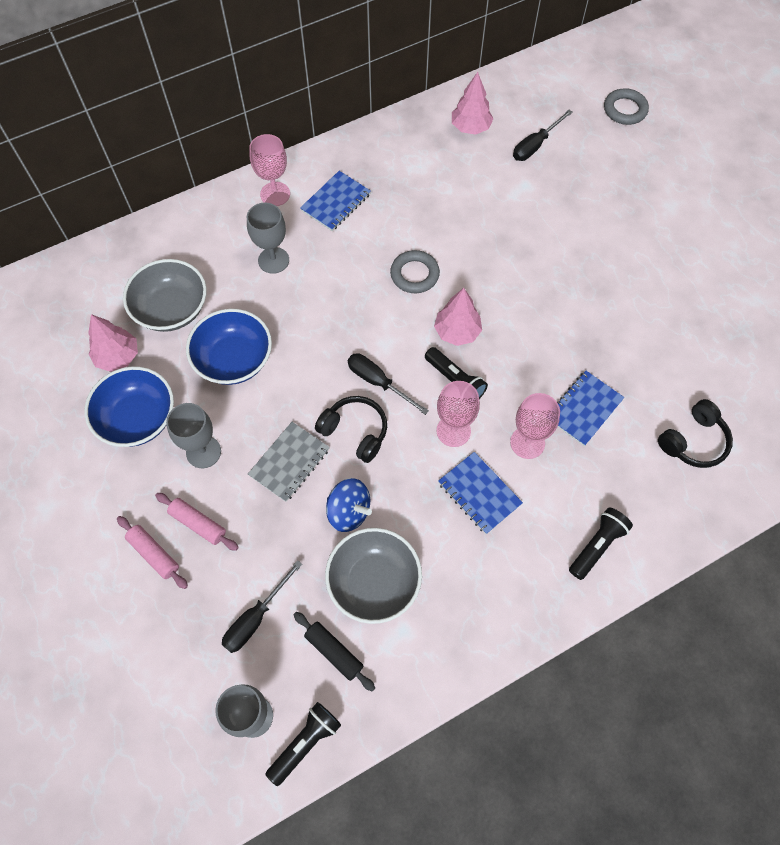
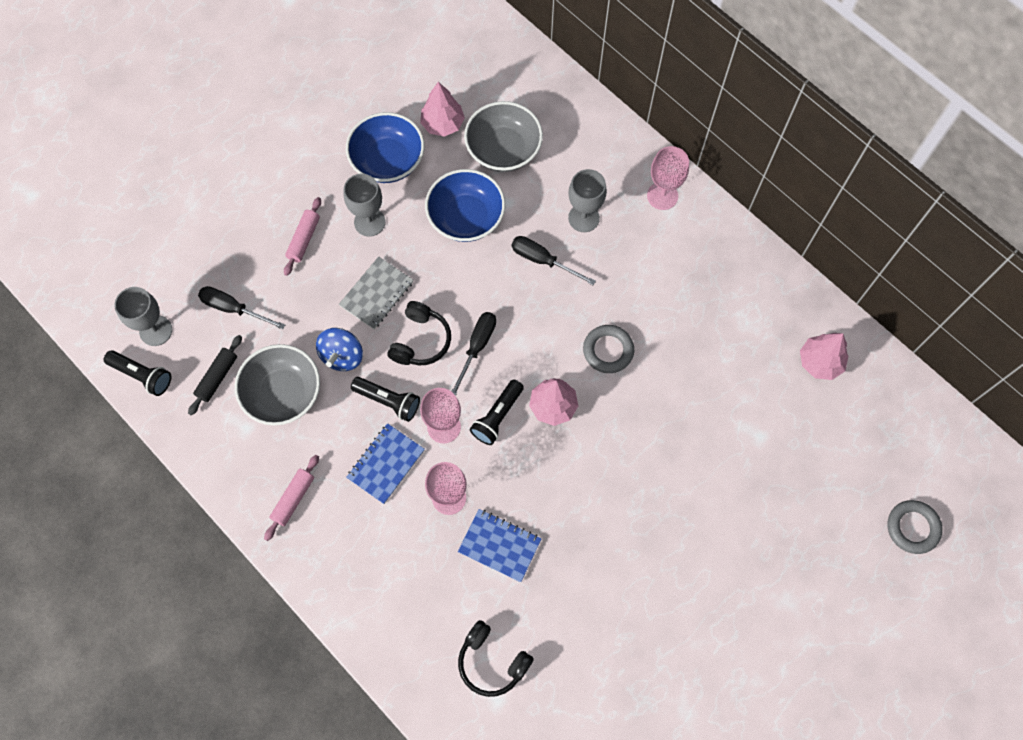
camera: 75 degrees right, 5 degrees up
(154, 554) = (271, 215): pink rolling pin -> pink rolling pin (293, 499)
(289, 462) = (377, 294): grey notebook -> grey notebook turned 75 degrees counterclockwise
(336, 202) = (671, 254): blue notebook -> none
(535, 145) = (820, 436): black screwdriver -> black screwdriver (543, 260)
(597, 545) = (359, 581): black flashlight -> black flashlight (388, 401)

